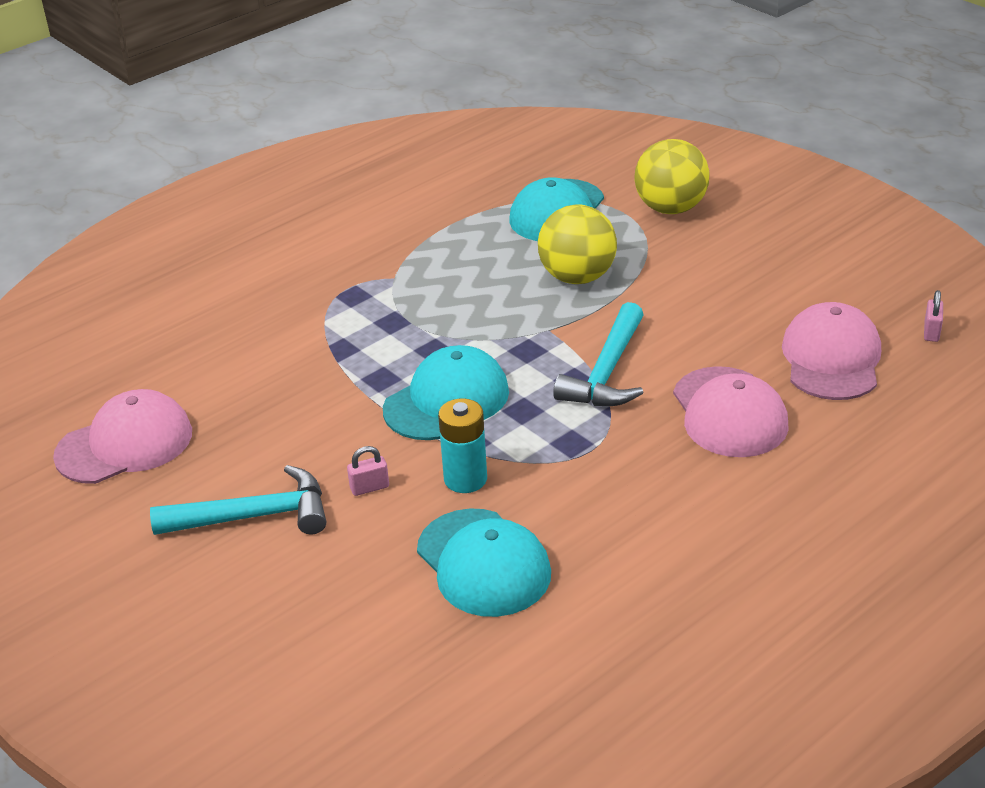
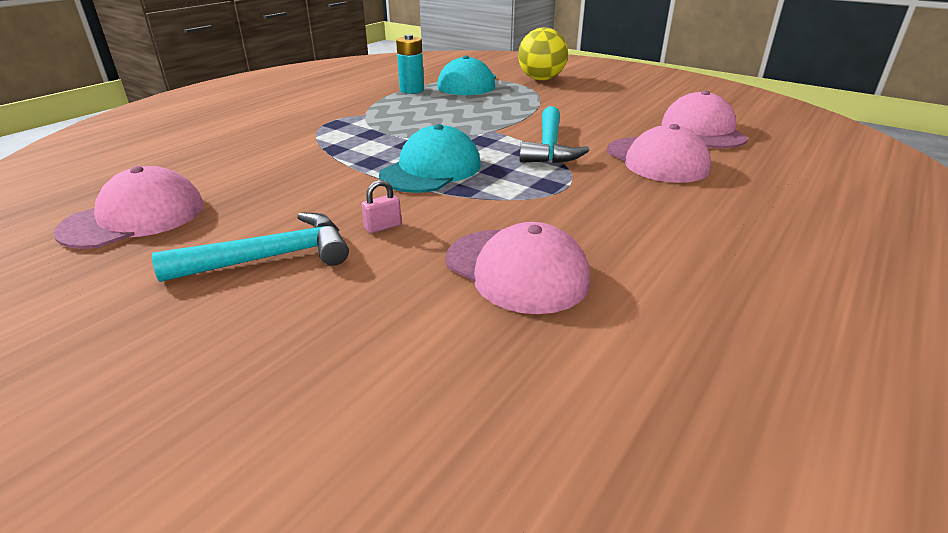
camera: 15 degrees left, 5 degrees down
(465, 479) = (469, 213): turquoise battery -> turquoise battery (412, 90)
(483, 563) = (516, 270): turquoise cap -> pink cap
(577, 277) = (498, 107): yellow ball -> none
(931, 332) = (754, 116): pink padlock -> none

